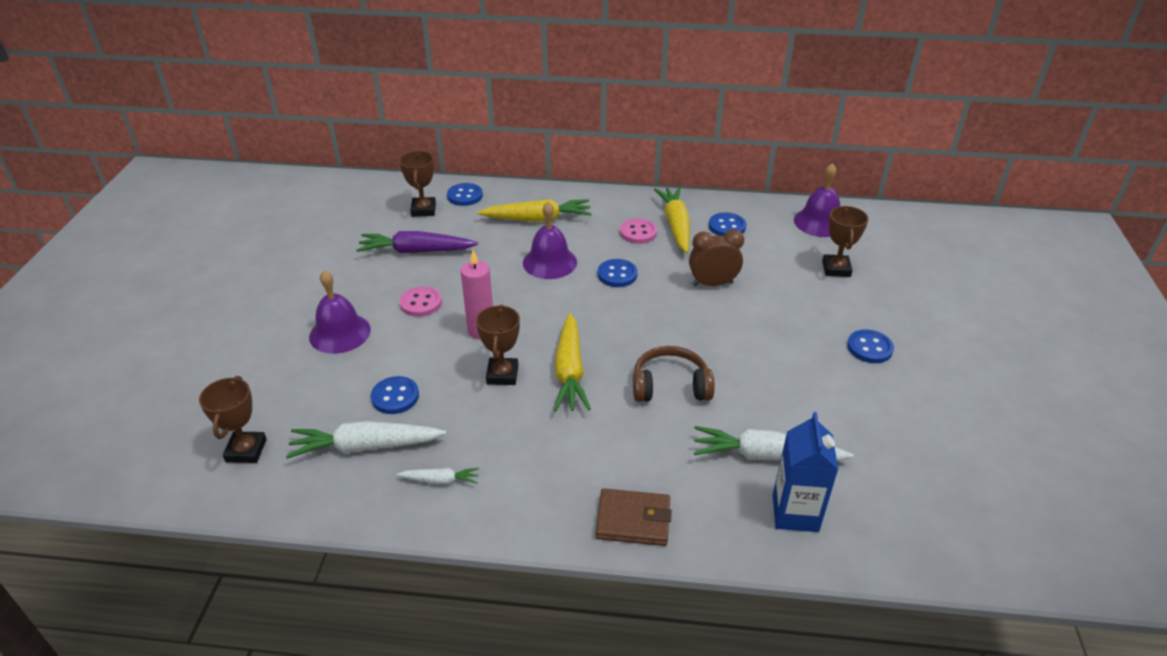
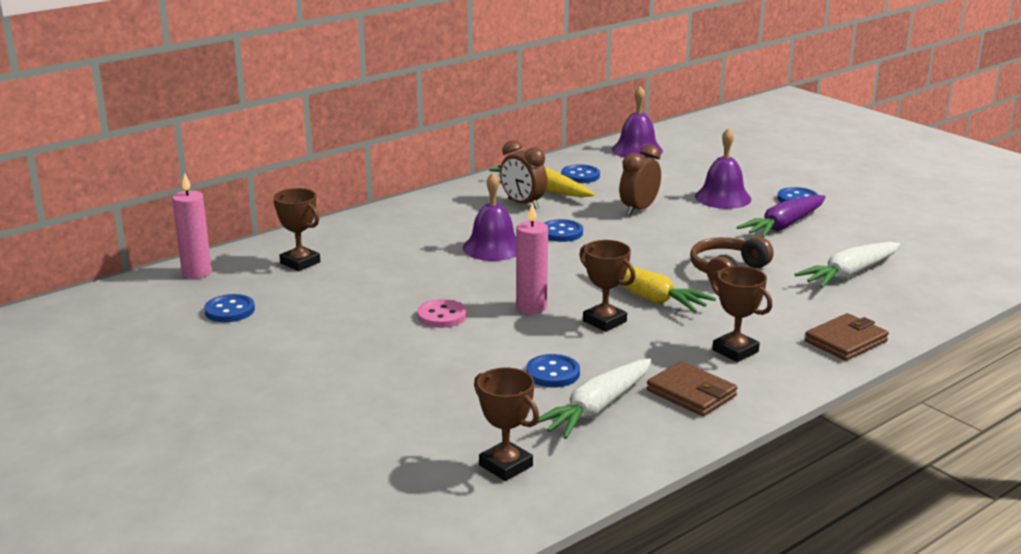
camera: 45 degrees left, 15 degrees down
(340, 333) = (413, 365): purple bell -> purple bell (723, 197)
(363, 188) = (197, 273): none -> pink candle
(416, 251) = (359, 289): purple carrot -> purple carrot (784, 225)
(440, 480) = (691, 393): white carrot -> brown wallet
(465, 196) = (319, 239): blue button -> blue button (229, 310)
(537, 219) = (422, 228): yellow carrot -> none
(638, 232) = (523, 204): pink button -> brown clock
(795, 513) = (915, 290): blue carton -> none
(836, 269) = (698, 170): brown trophy -> brown trophy (735, 351)

